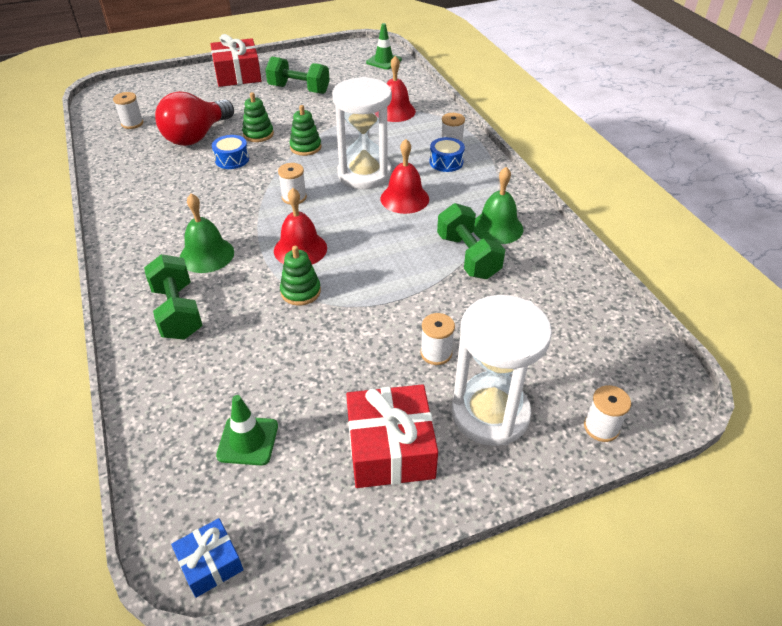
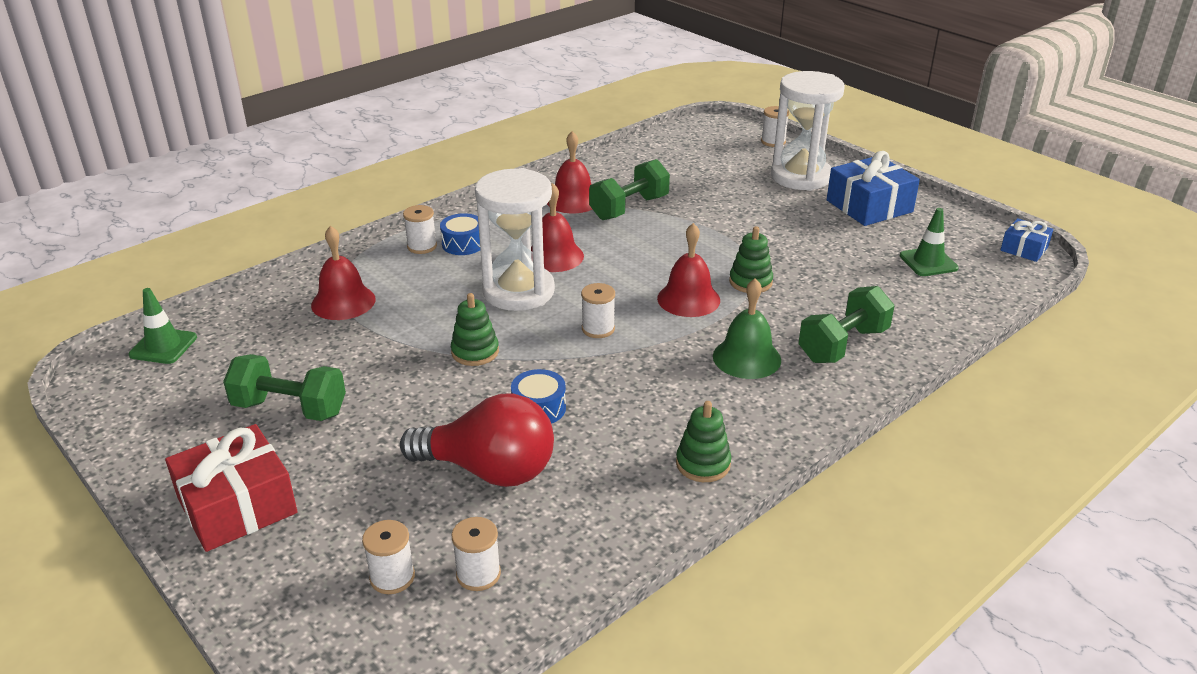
camera: 110 degrees left, 10 degrees down
(258, 134) = (456, 406): green stacking toy -> green stacking toy (703, 464)
(299, 89) = (290, 409): green dumbbell -> green dumbbell turned 75 degrees counterclockwise
(390, 448) = (869, 206): red gift -> blue gift
(436, 353) = (763, 204): white spool -> white spool (392, 577)
(497, 227) = (573, 200): green bell -> red bell

